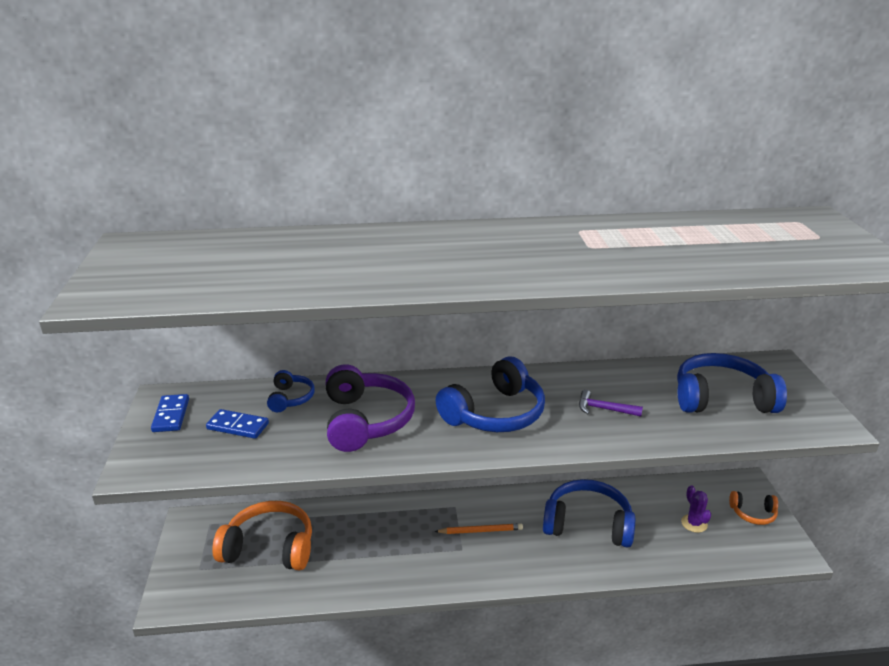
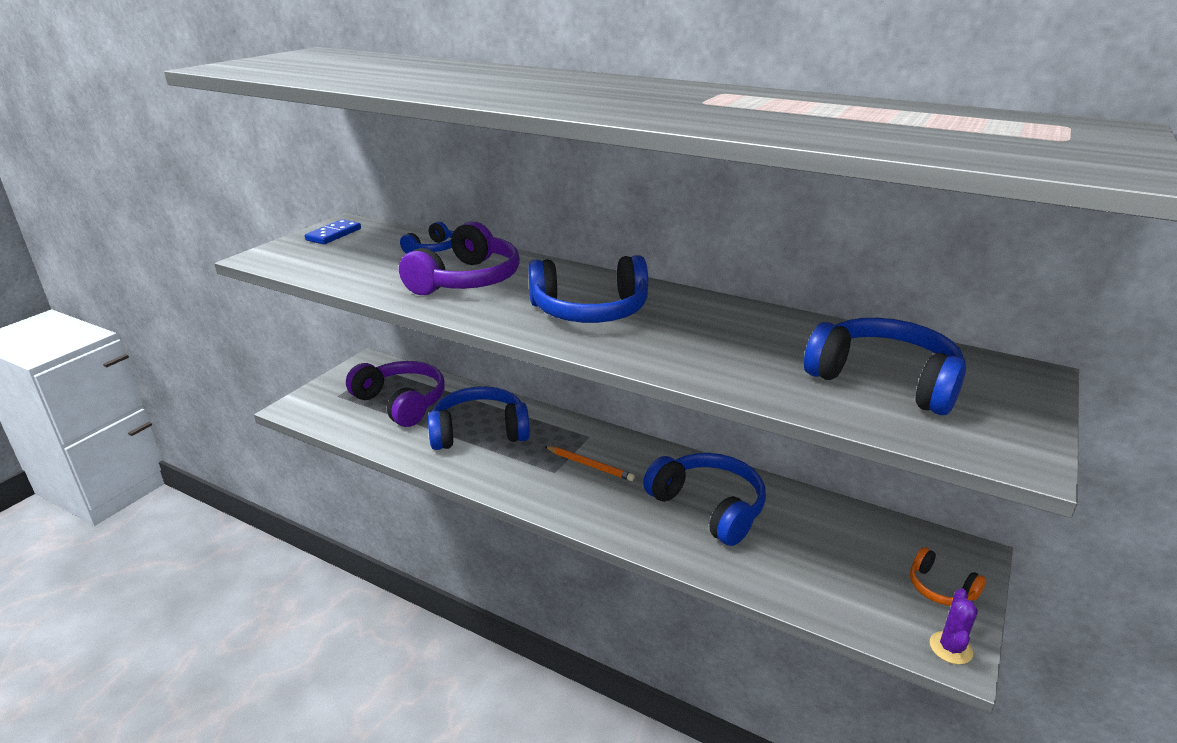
camera: 35 degrees right, 0 degrees up
(237, 426) = (366, 254): blue domino -> none
(269, 548) = (401, 403): orange headphones -> purple headphones
(368, 543) = (479, 432): none -> blue headphones
(604, 409) = (713, 343): purple hammer -> none
(694, 523) = (842, 562): purple cactus -> purple cactus (950, 648)

